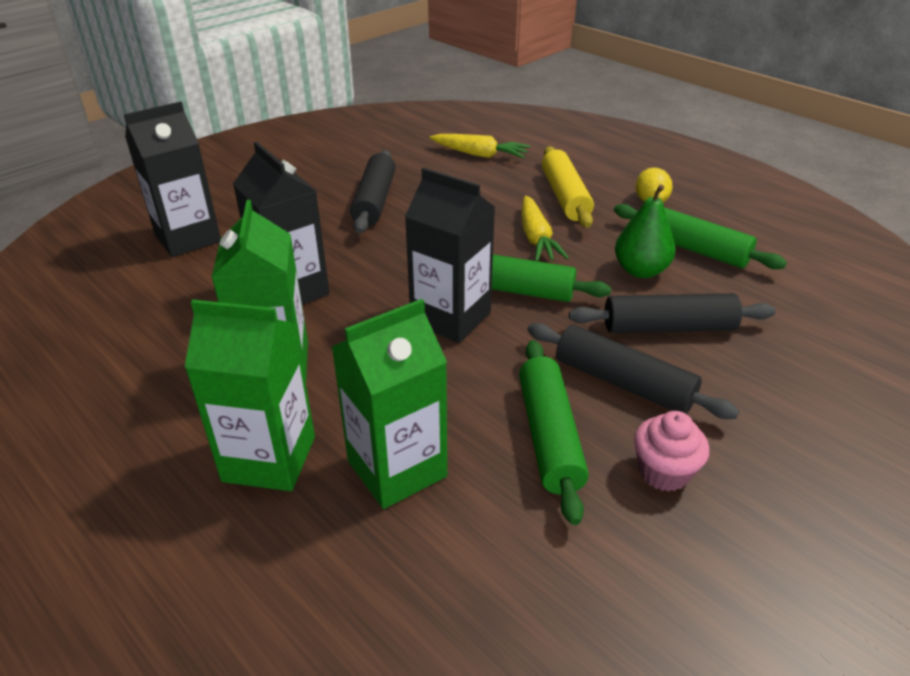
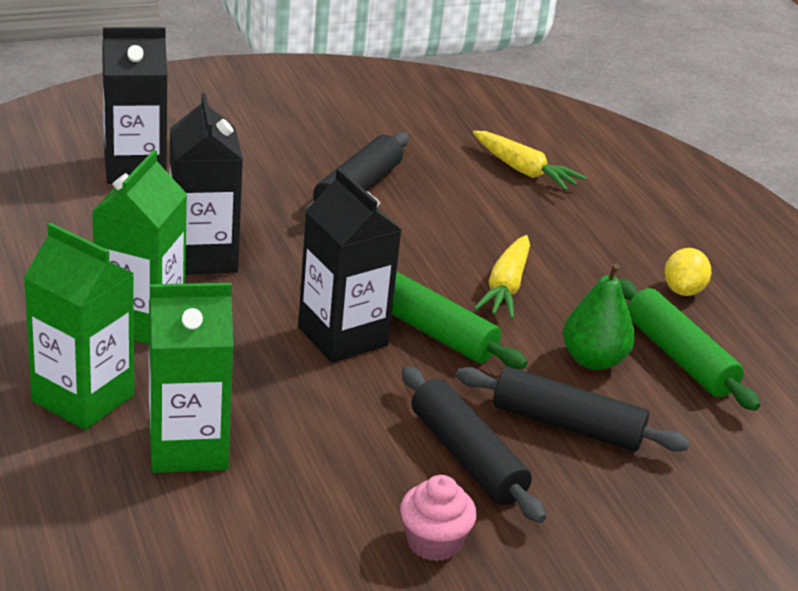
camera: 20 degrees right, 5 degrees down
(549, 436) = (350, 474): green rolling pin -> none
(564, 196) = (582, 252): yellow rolling pin -> none

